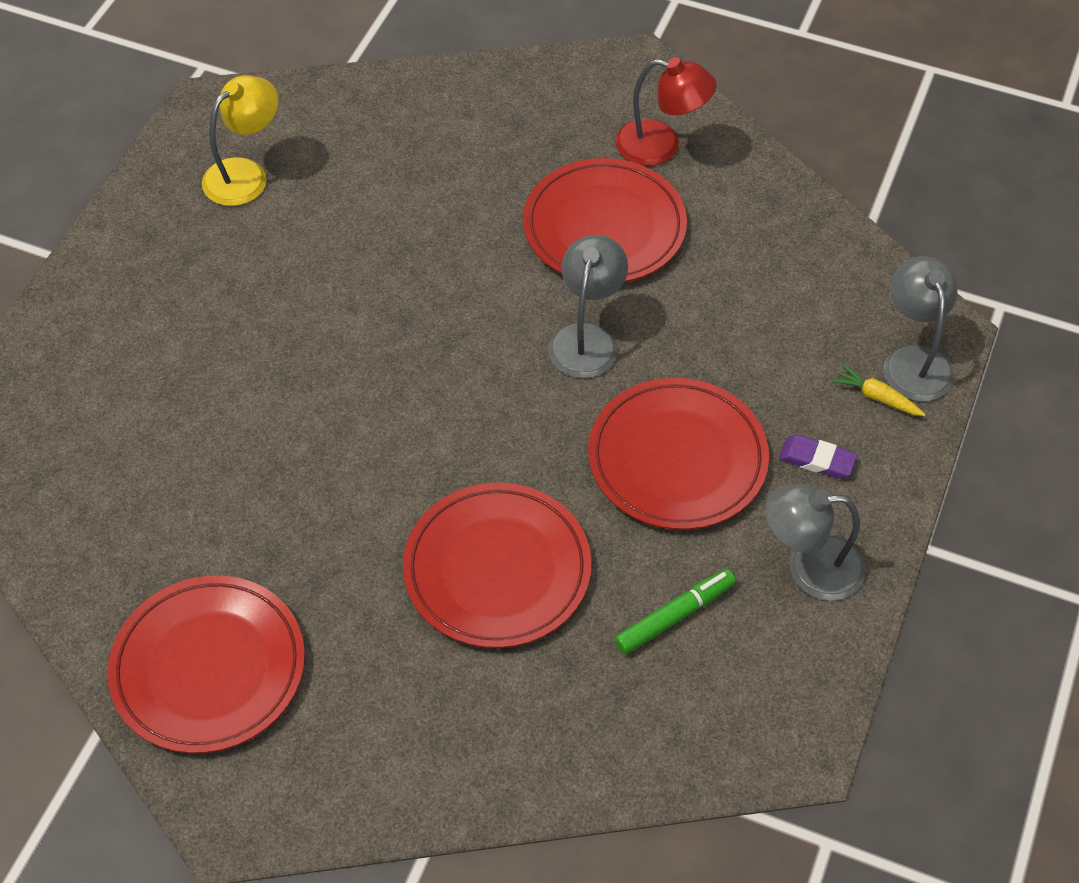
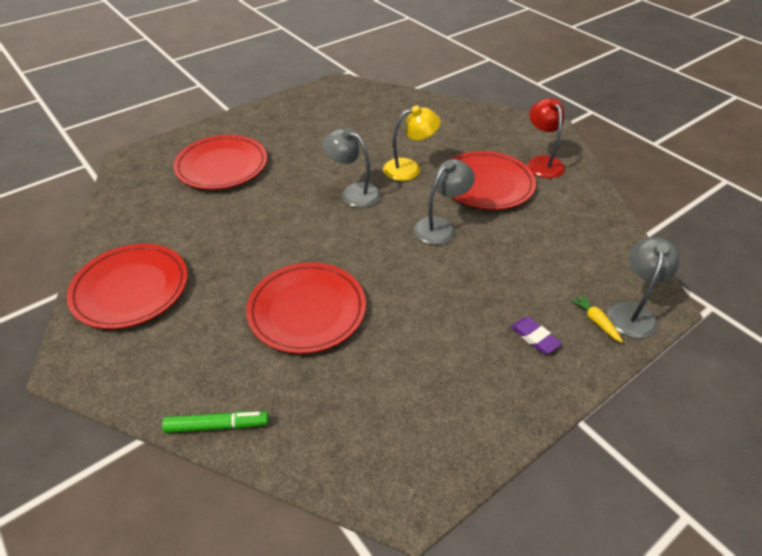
camera: 30 degrees right, 10 degrees down
(245, 174) = (332, 109): yellow lamp -> yellow lamp (409, 168)
(661, 146) = (542, 162): red lamp -> red lamp turned 150 degrees counterclockwise
(675, 616) = (386, 381): green marker -> green marker (217, 426)
(677, 459) = (449, 301): red plate -> red plate (222, 166)
(809, 568) = (490, 395): grey lamp -> grey lamp (353, 192)

